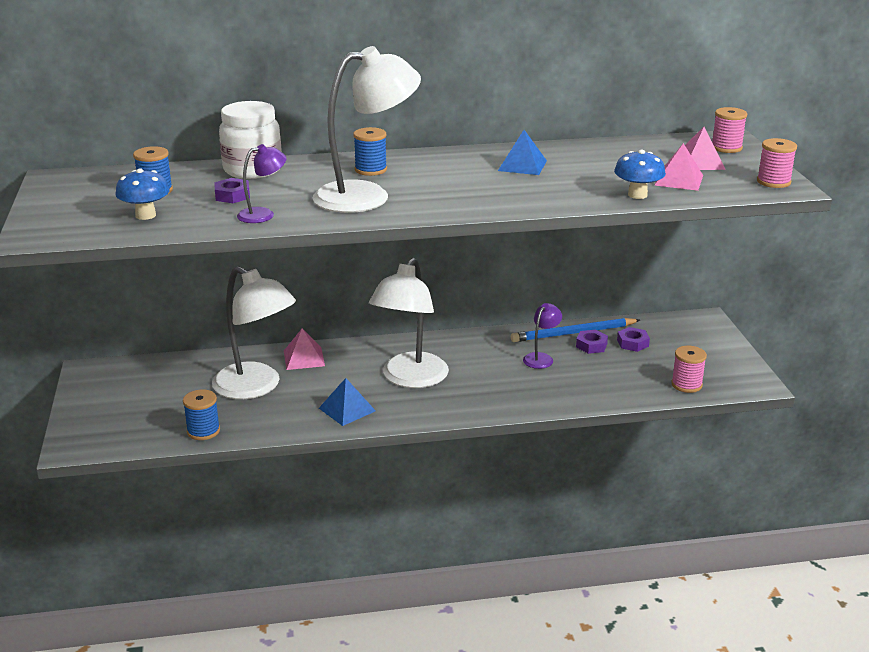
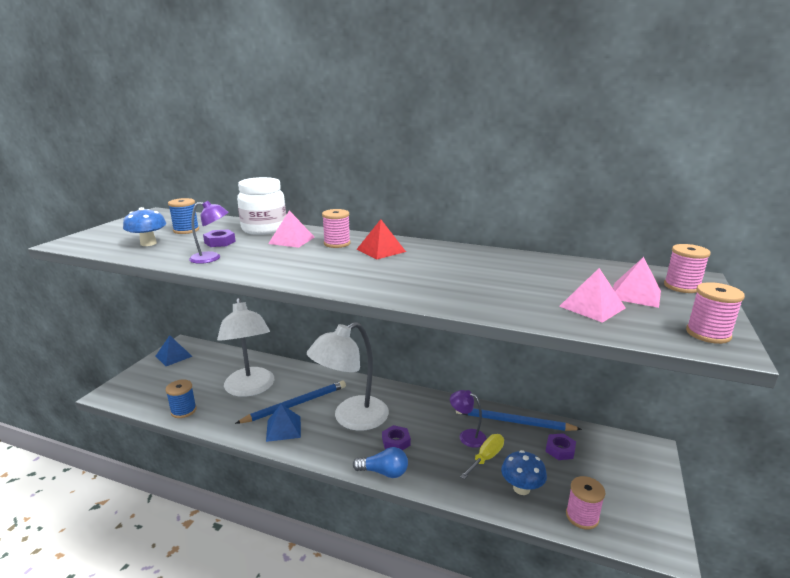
camera: 30 degrees right, 5 degrees down
(304, 358) = (302, 377): pink pyramid -> pink pyramid (291, 240)
(332, 385) = (296, 404): none -> blue pencil
(367, 196) = (301, 261): white lamp -> none
(370, 170) = (337, 243): blue spool -> pink spool
(430, 167) = (381, 250): none -> red pyramid
(493, 410) = (384, 472): none -> blue light bulb
(522, 165) = (456, 263): blue pyramid -> blue pyramid (174, 356)
(541, 358) = (467, 436): purple lamp -> purple lamp turned 120 degrees counterclockwise
(574, 369) = (486, 458): none -> yellow screwdriver
(591, 345) = (520, 439): purple nut -> purple nut (396, 442)
(637, 195) = (529, 312): blue mushroom -> blue mushroom (521, 488)

